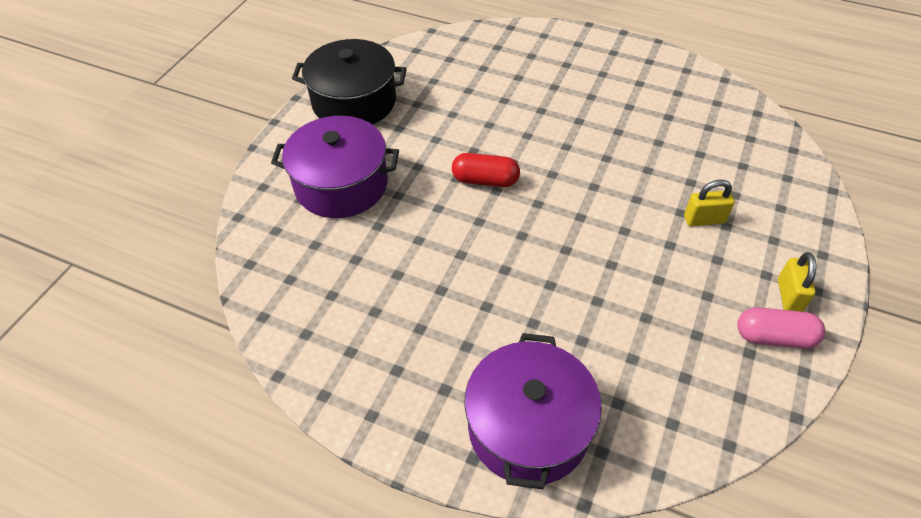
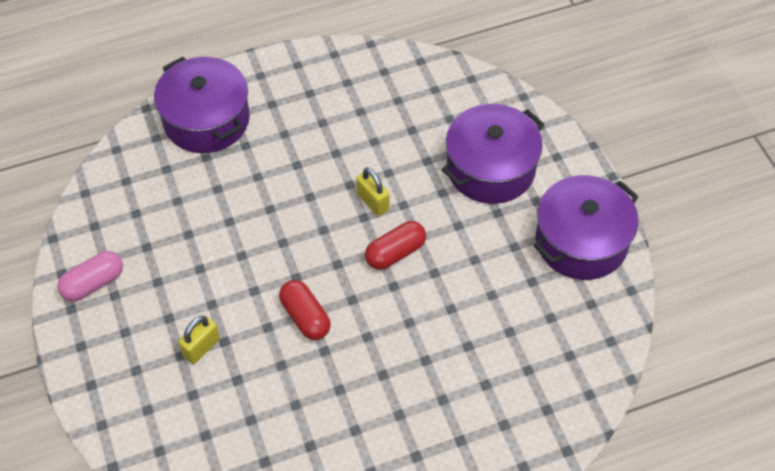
camera: 135 degrees right, 5 degrees up
(354, 102) = (581, 241): black pot -> purple pot
(600, 186) = (305, 317): none -> red capsule
(789, 296) = (99, 325): yellow padlock -> yellow padlock (373, 202)

